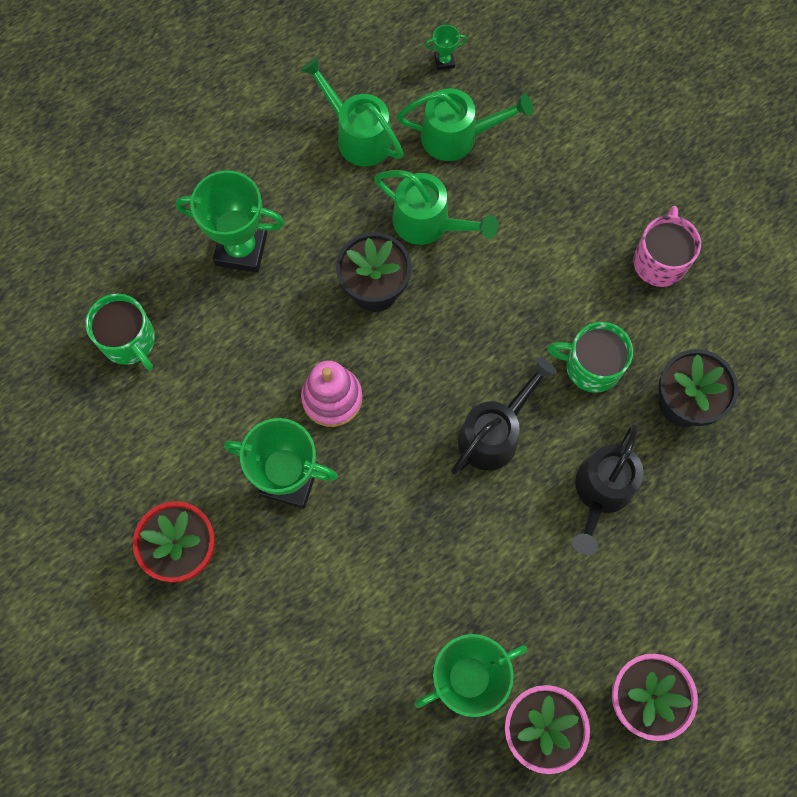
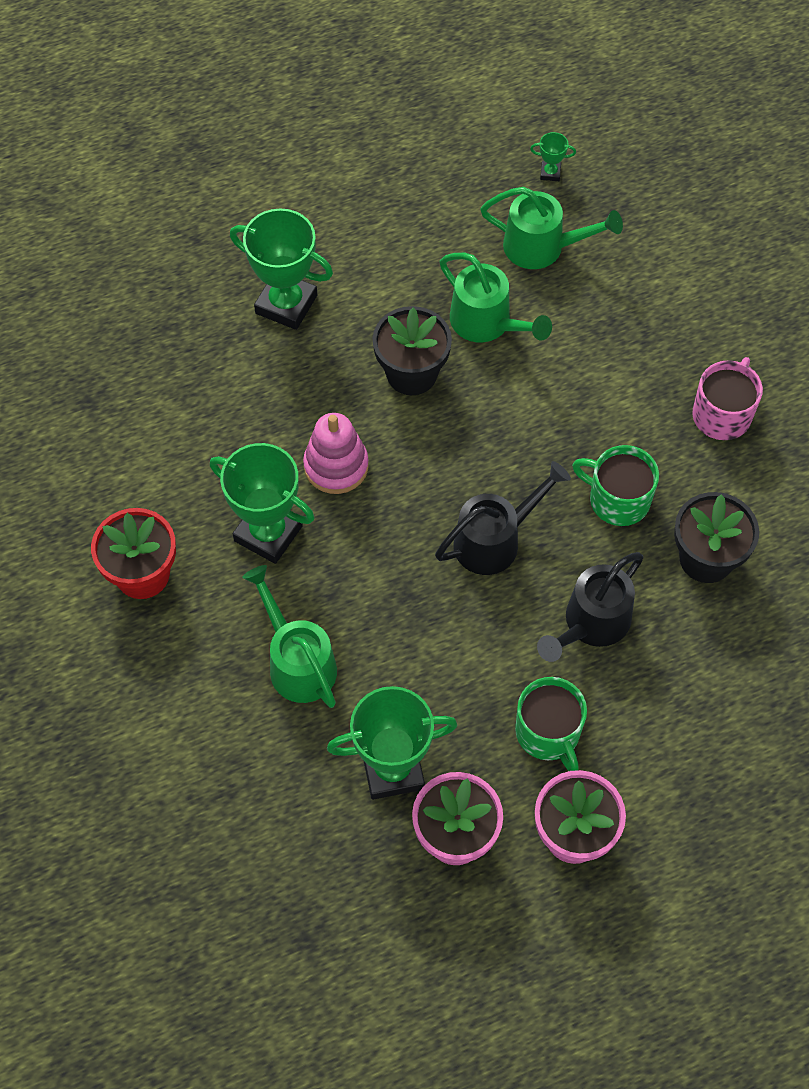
camera: 15 degrees right, 10 degrees down
(129, 341) = (146, 364): green mug -> green mug (548, 733)
(357, 135) = (438, 223): green watering can -> green watering can (297, 661)

